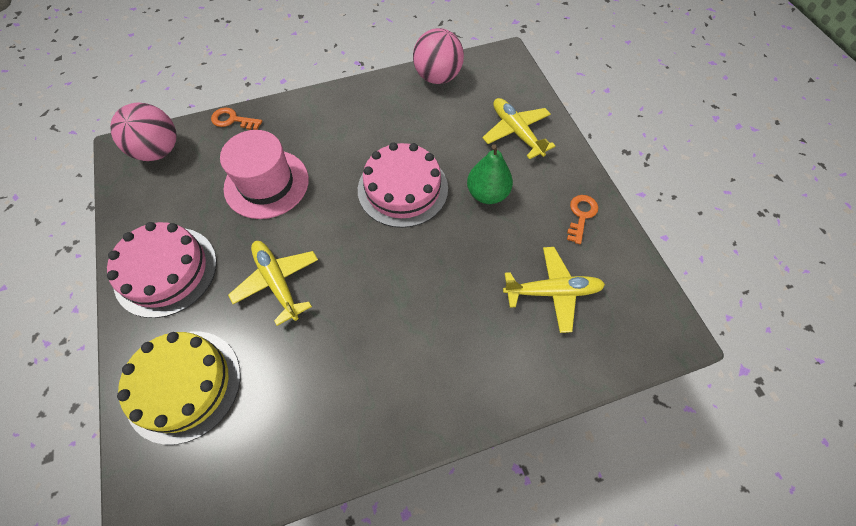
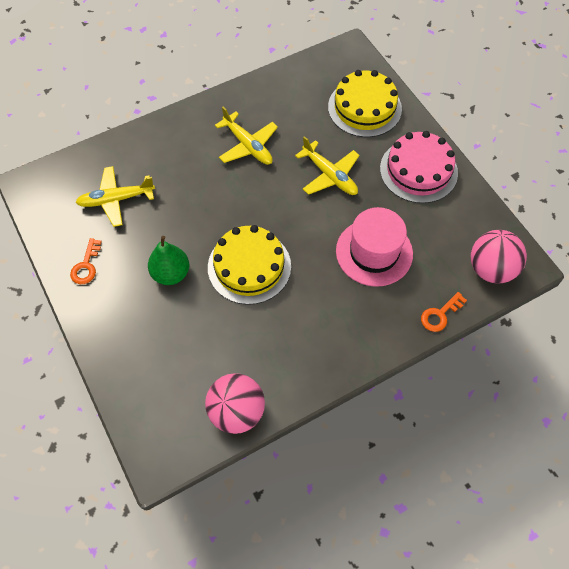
camera: 170 degrees right, 0 degrees up
(232, 120) = (440, 315): orange key -> orange key turned 135 degrees clockwise
(402, 189) = (249, 266): pink cake -> yellow cake
(516, 132) = (144, 347): yellow plane -> yellow plane (248, 145)

